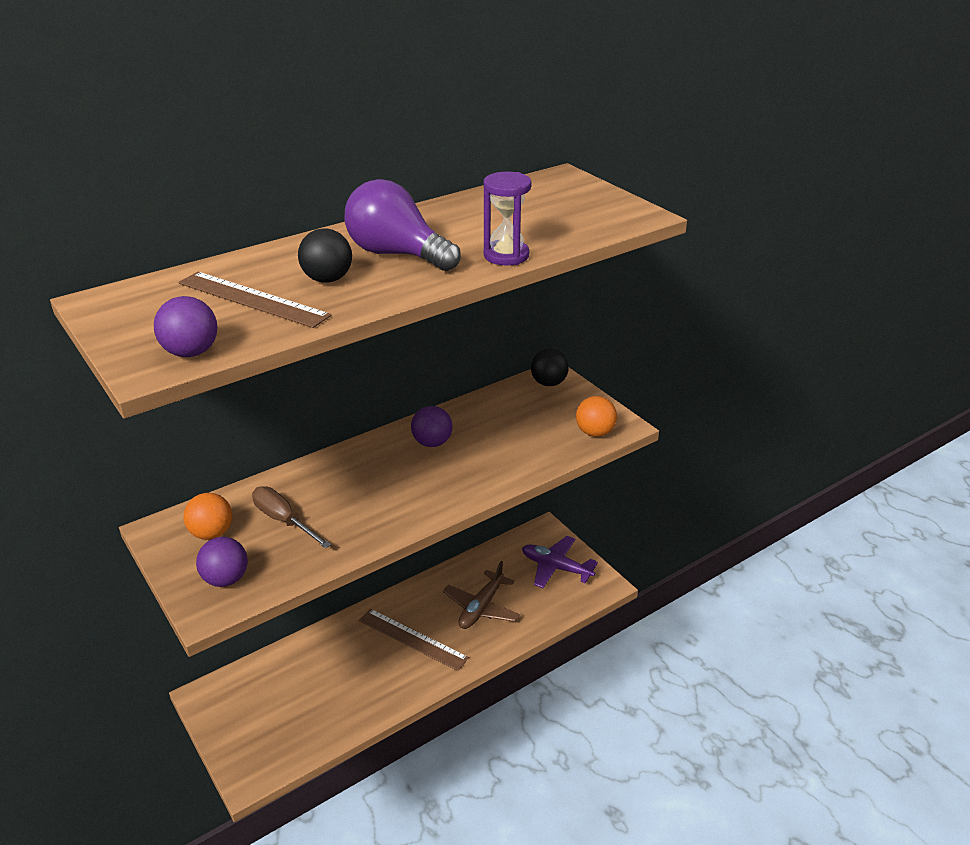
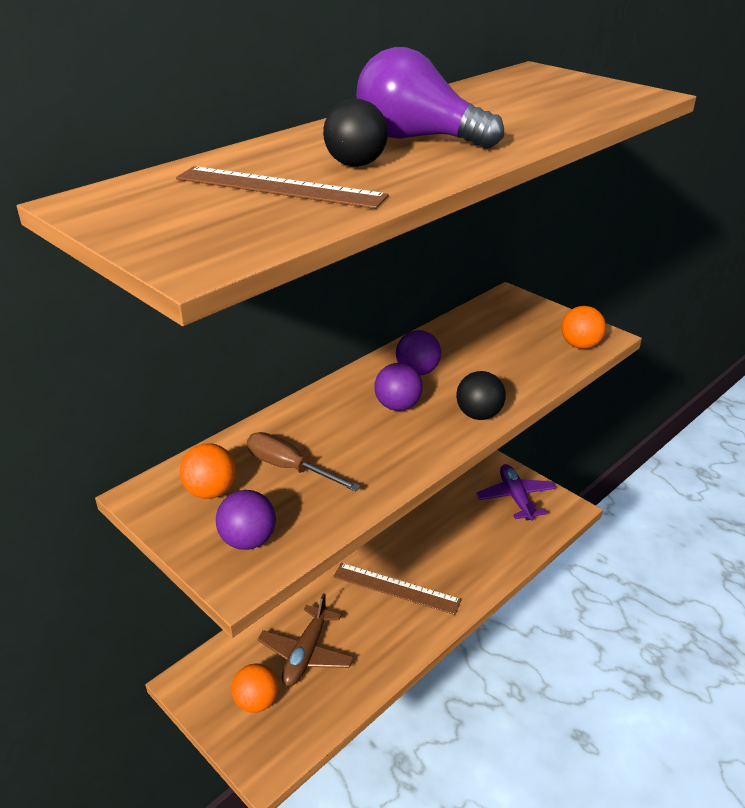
camera: 10 degrees left, 0 degrees up
(191, 352) = (240, 243): purple ball -> purple ball (397, 406)
(257, 721) = (257, 701): none -> orange ball
(481, 607) = (456, 547): brown plane -> brown plane (306, 653)
(506, 255) = (539, 133): purple hourglass -> none
(548, 383) = (509, 304): black ball -> black ball (479, 415)
(556, 567) = (515, 498): purple plane -> purple plane turned 60 degrees clockwise

